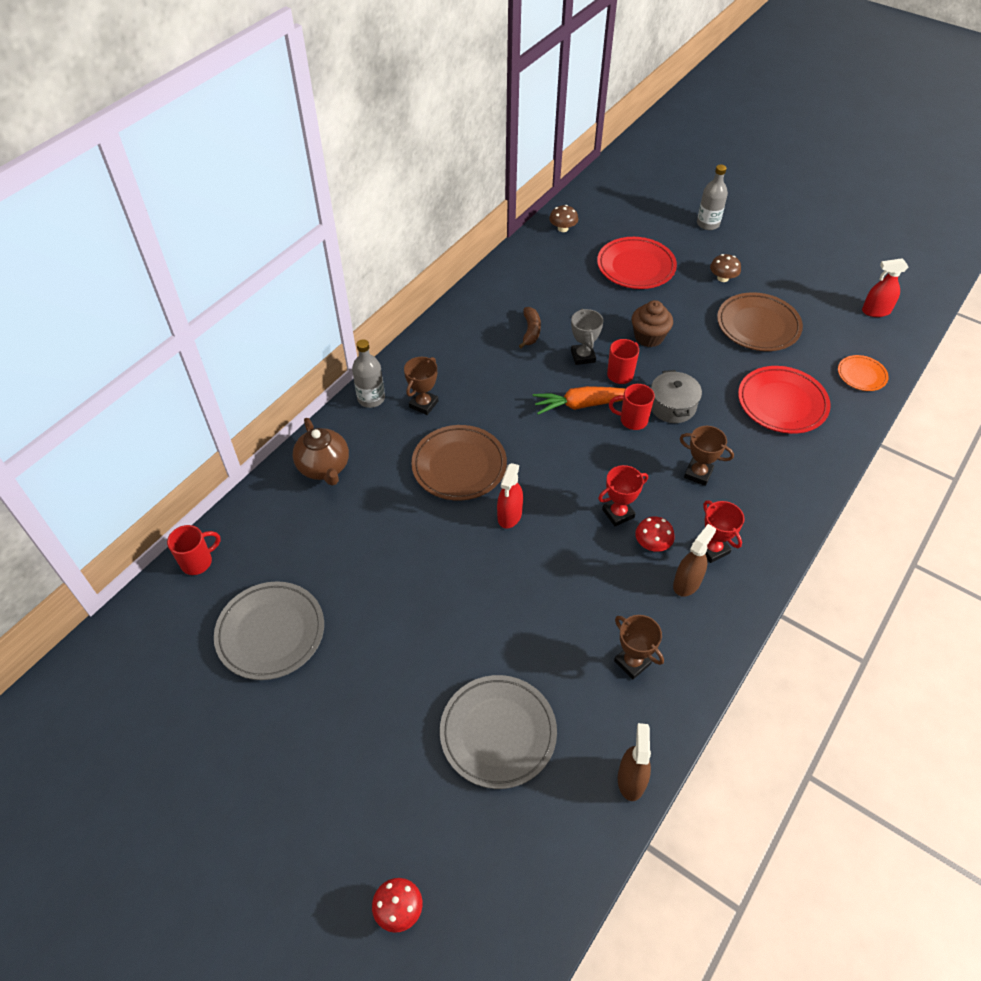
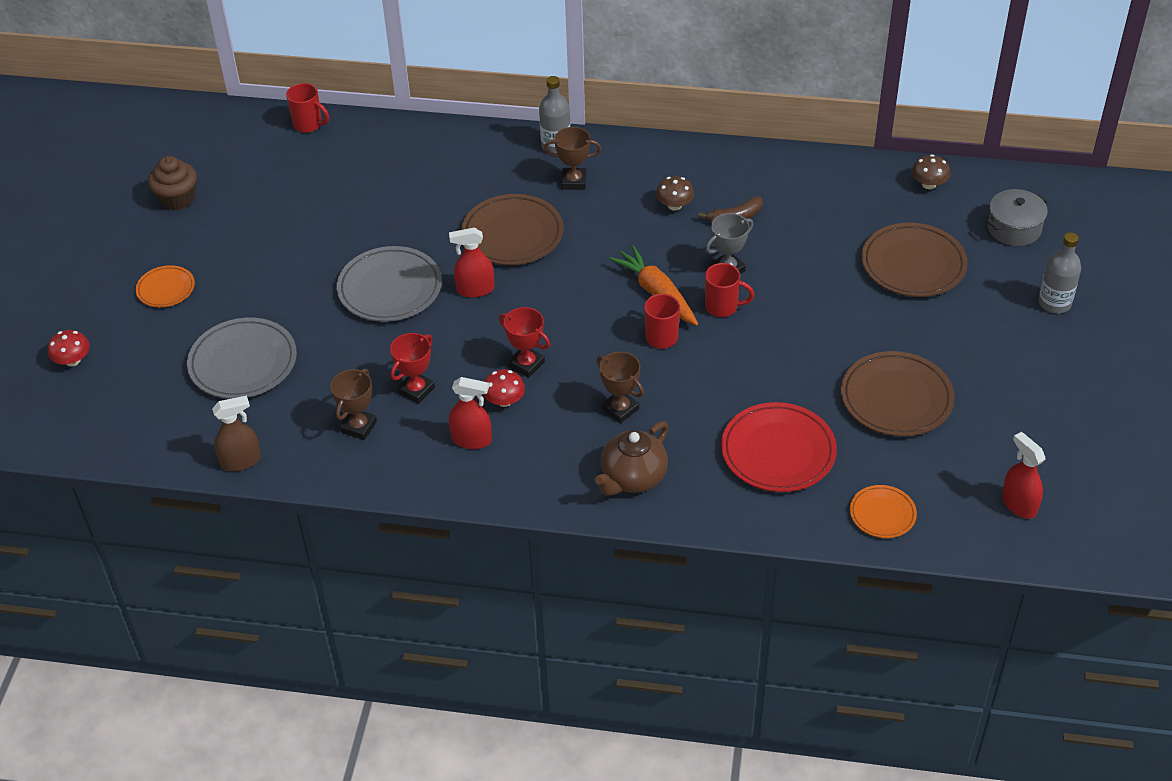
camera: 65 degrees right, 5 degrees down
(271, 633) = (265, 194): grey plate -> grey plate (390, 289)
(324, 467) = (453, 151): brown teapot -> brown teapot (633, 478)
(347, 773) = (166, 289): none -> orange plate
(636, 267) = (913, 265): red plate -> brown plate
(649, 337) = (800, 311): brown cupcake -> brown cupcake (177, 199)
(672, 406) = (705, 361): grey pot -> grey pot (1014, 228)
(687, 583) = (472, 440): brown spray bottle -> red spray bottle
(698, 474) = (620, 409): brown trophy -> brown trophy turned 45 degrees counterclockwise
(712, 549) = (525, 448): red trophy -> red trophy (416, 390)
(722, 278) = (958, 345): brown mushroom -> brown mushroom (674, 205)

